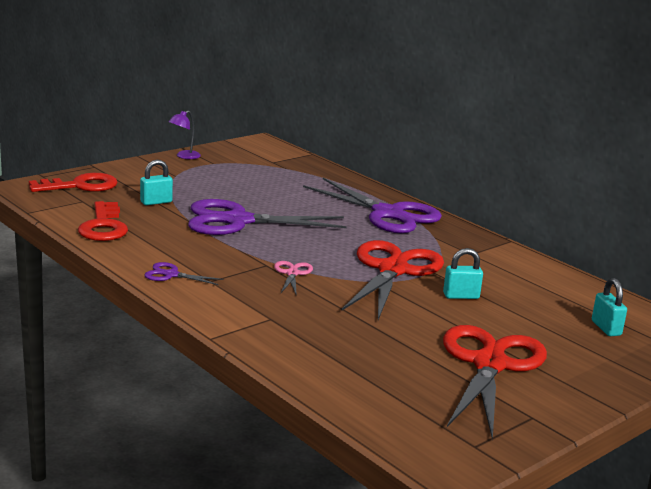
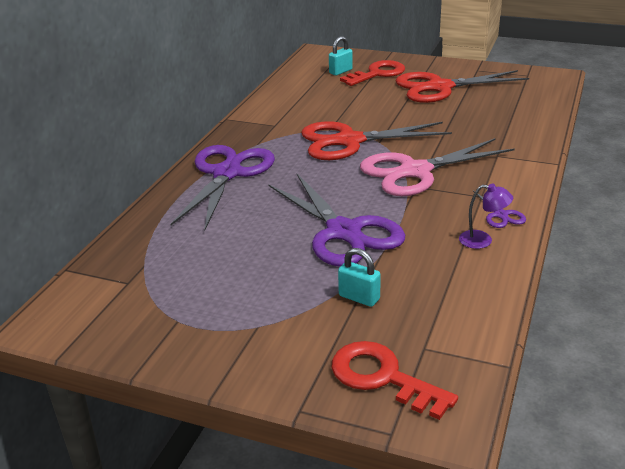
camera: 115 degrees left, 10 degrees up
(103, 226) = (466, 295): red key -> red key (377, 74)
(184, 156) = (173, 355): purple lamp -> purple lamp (482, 240)
(292, 273) = (415, 171): pink scissors -> pink scissors, size x2.33
(461, 296) = (358, 112): turquoise padlock -> none

